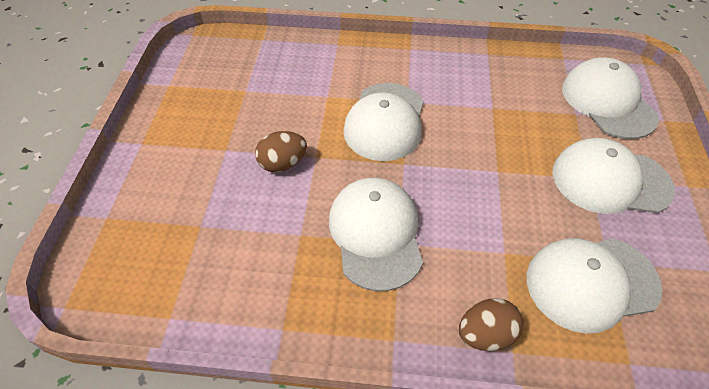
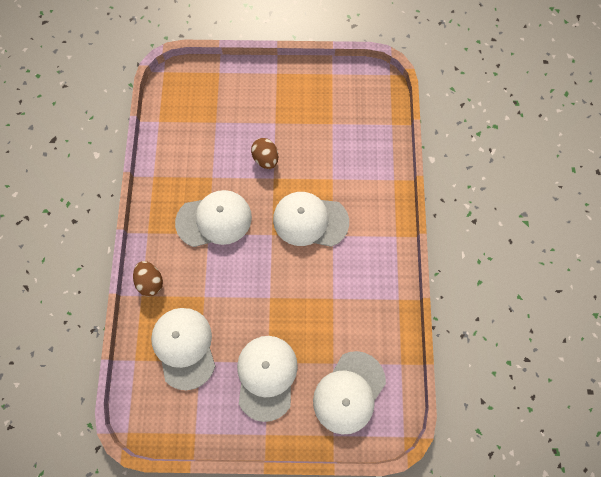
camera: 85 degrees right, 20 degrees up
(607, 102) = (349, 392): white cap -> white cap turned 150 degrees clockwise

